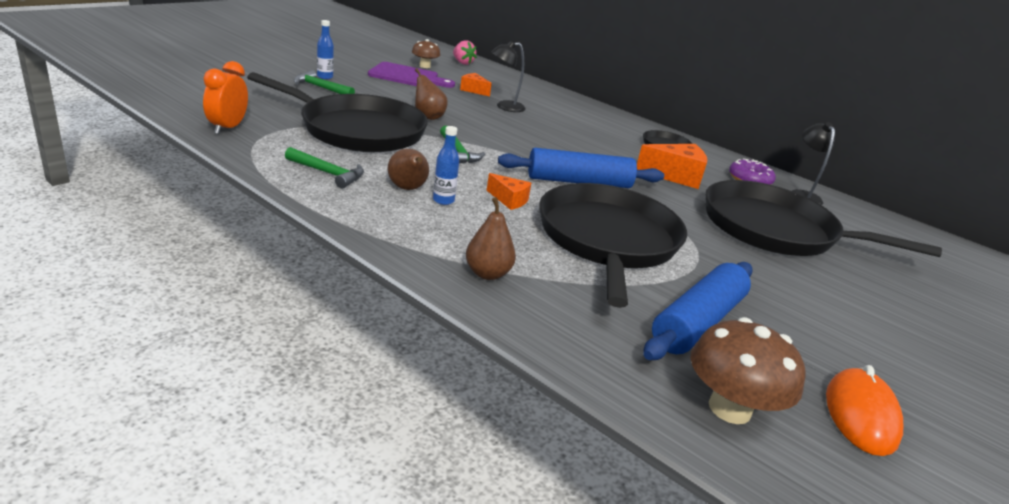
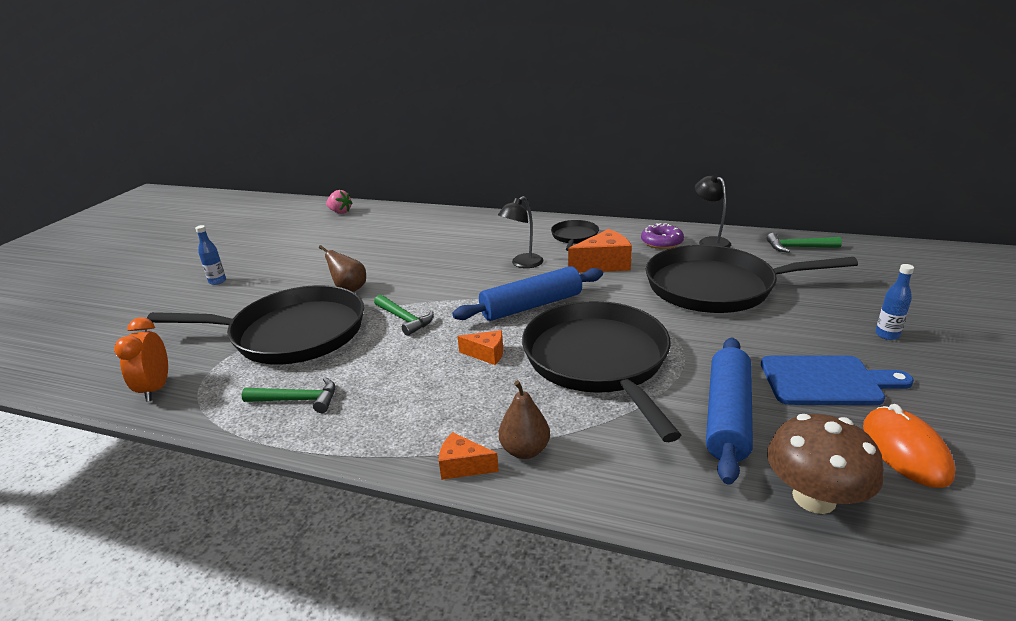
camera: 15 degrees left, 0 degrees up
(320, 88) = (222, 297): green hammer -> green hammer (798, 247)
(407, 76) = (298, 249): purple cutting board -> none
(408, 189) = (387, 383): brown pear -> none
(425, 66) = (307, 230): brown mushroom -> none
(443, 200) = (429, 382): blue bottle -> blue bottle (887, 335)
(474, 90) = (371, 240): orange cheese -> orange cheese (463, 466)
(504, 107) = (412, 248): black lamp -> black lamp (522, 264)
(825, 336) = (826, 381): none -> blue cutting board

